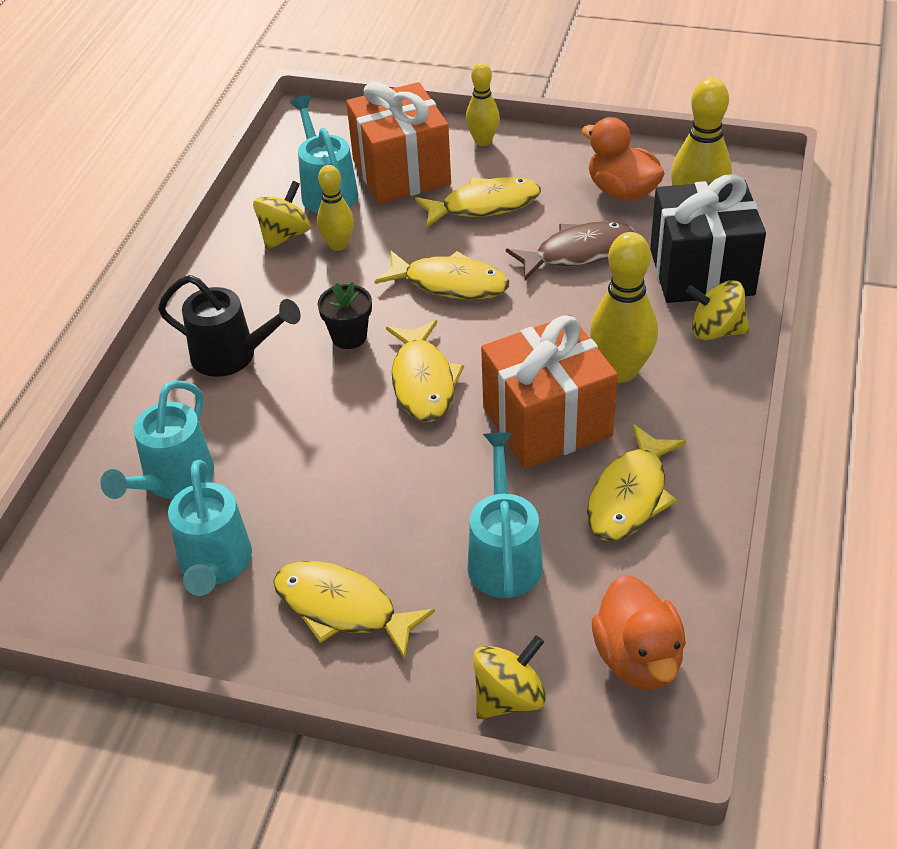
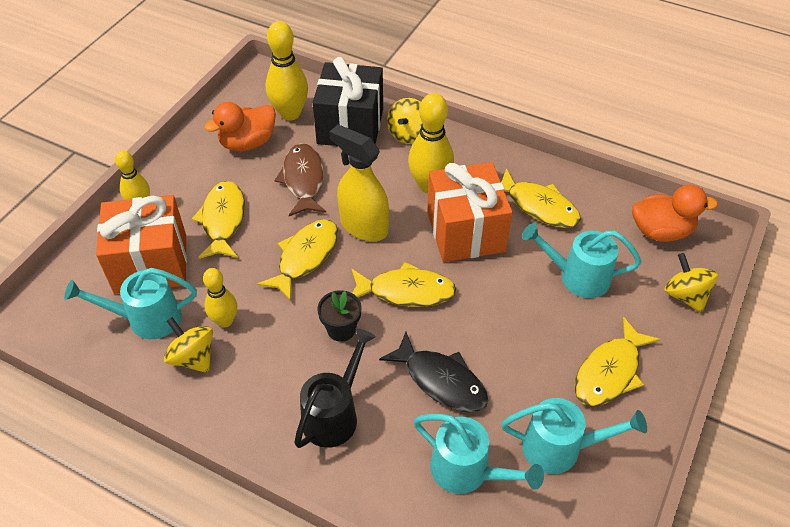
camera: 80 degrees left, 5 degrees up
(293, 437) = (441, 381): none -> black fish
(519, 322) = (363, 226): none -> yellow spray bottle

